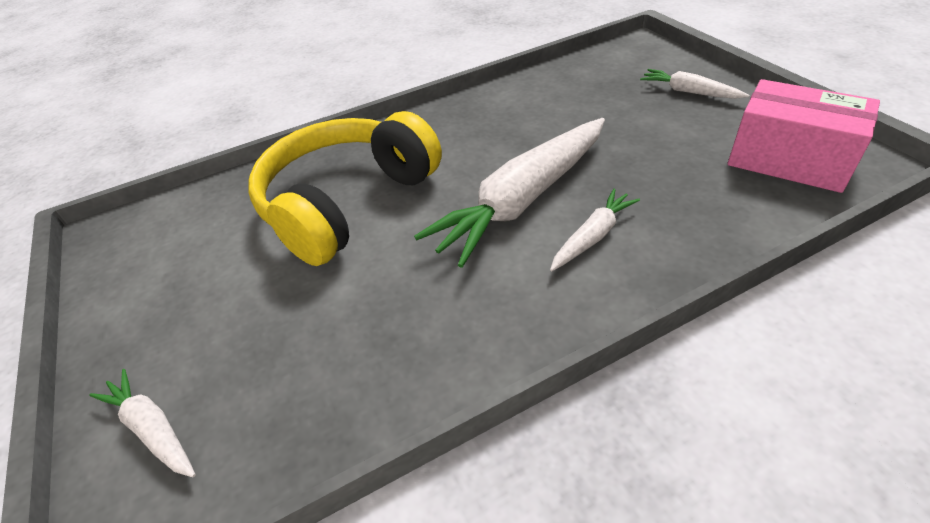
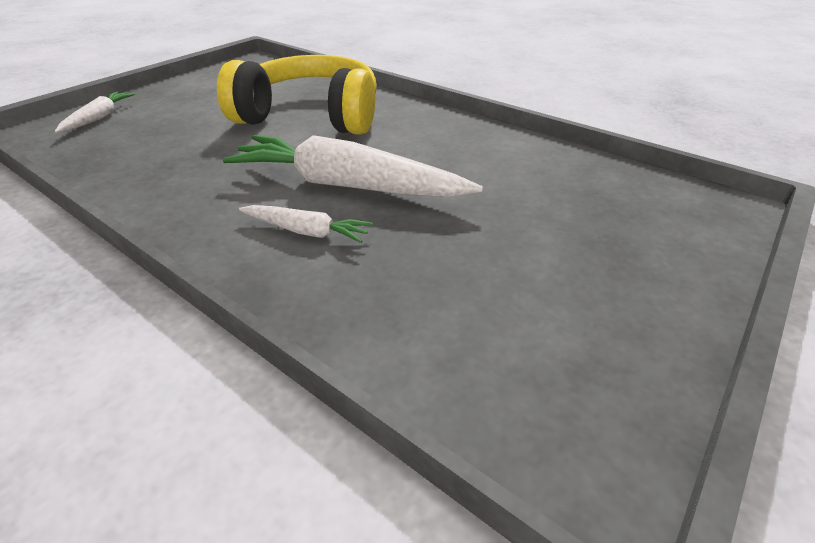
camera: 60 degrees right, 5 degrees down
(689, 92) = (641, 260): white carrot -> none
(788, 160) = (534, 371): pink box -> none

